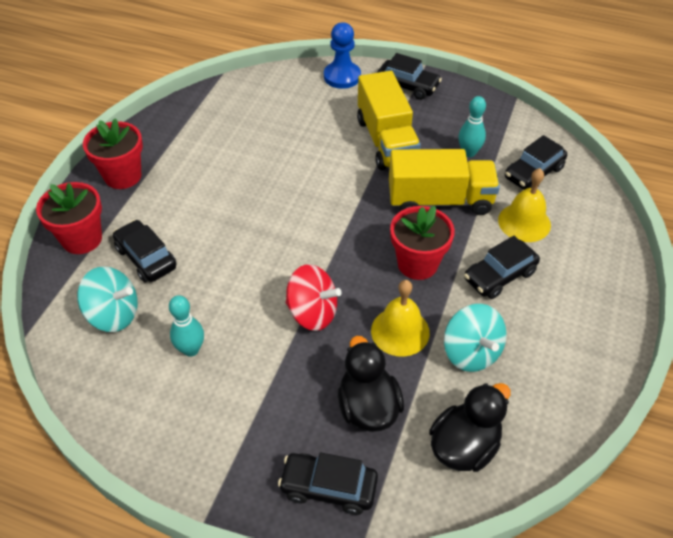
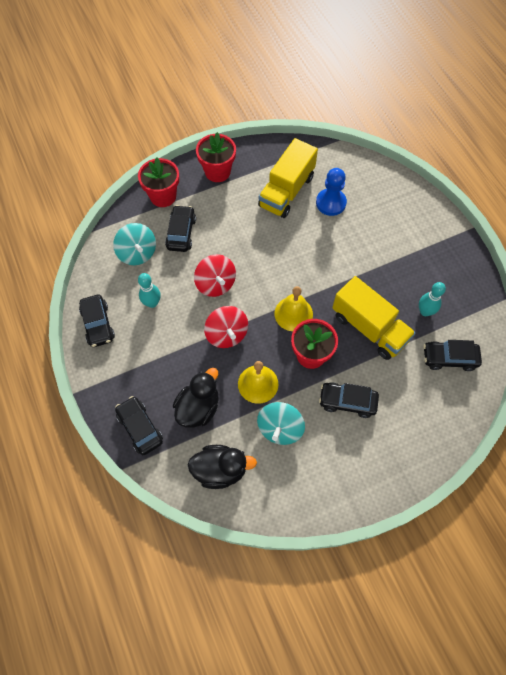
camera: 45 degrees right, 15 degrees up
(243, 276) = (216, 284): none -> red spinning top
(342, 76) = (408, 196): blue pawn -> blue pawn (331, 203)
(386, 141) = (384, 263): yellow truck -> yellow truck (286, 191)
(407, 86) = (442, 234): black car -> black car (98, 324)
(524, 222) = (402, 384): yellow bell -> yellow bell (293, 313)

